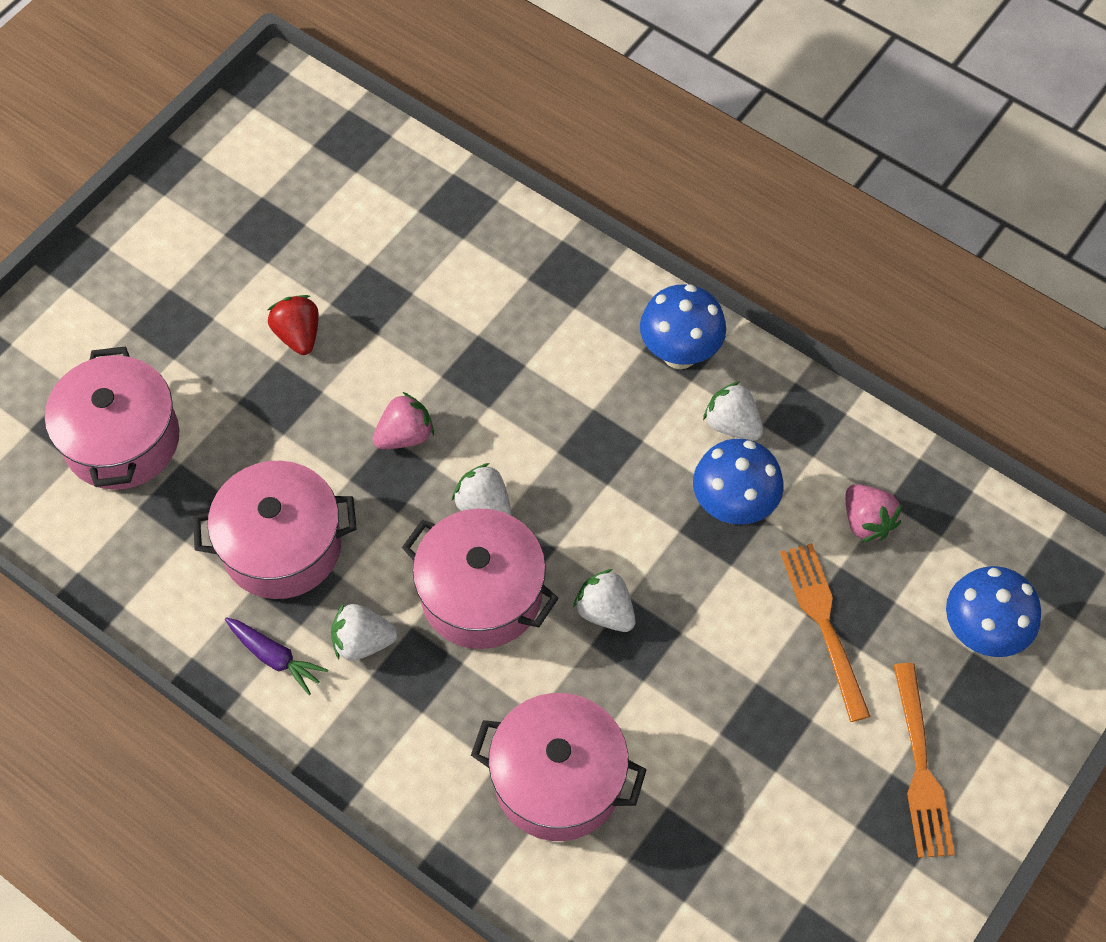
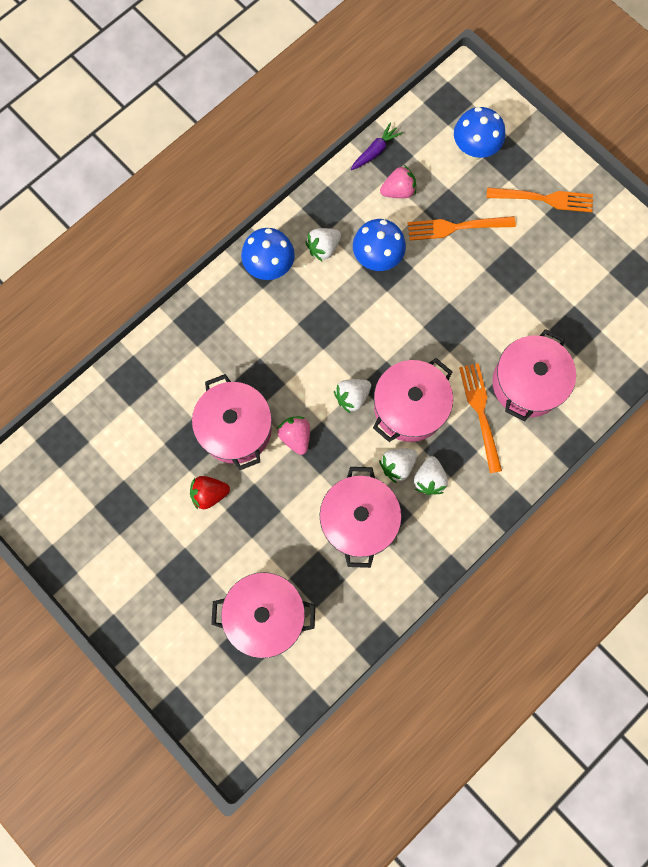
camera: 80 degrees left, 15 degrees up
(275, 657) = (431, 531): purple carrot -> purple carrot (375, 151)
(405, 352) = (235, 428): none -> pink pot
(490, 708) = (480, 413): none -> orange fork
(605, 611) = (431, 340): white strawberry -> white strawberry (397, 465)

